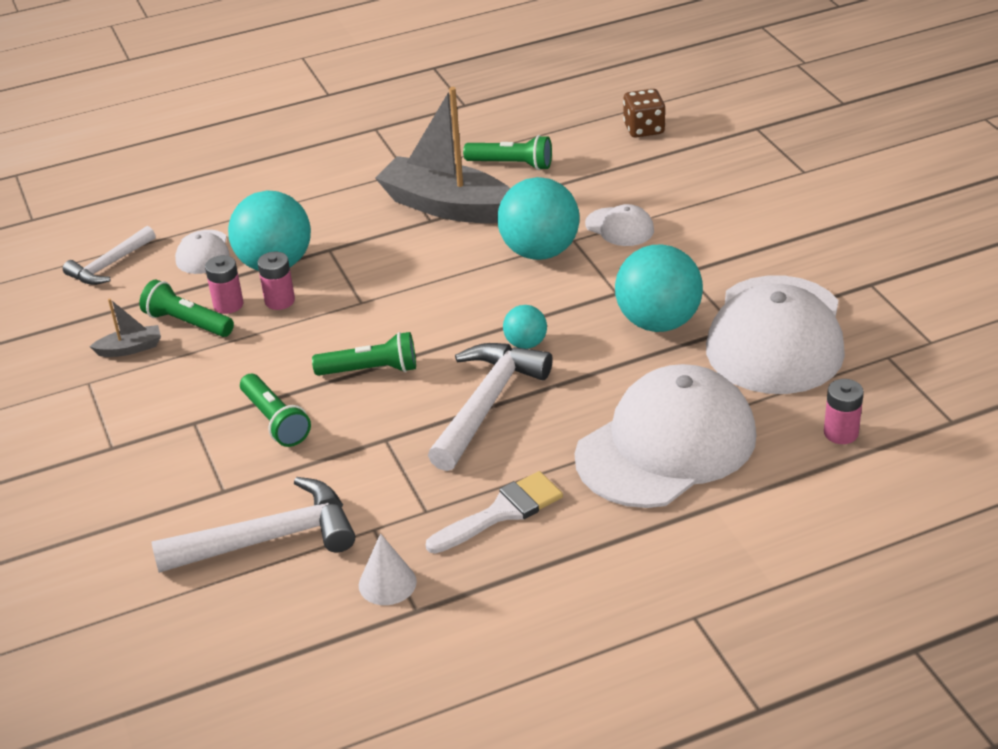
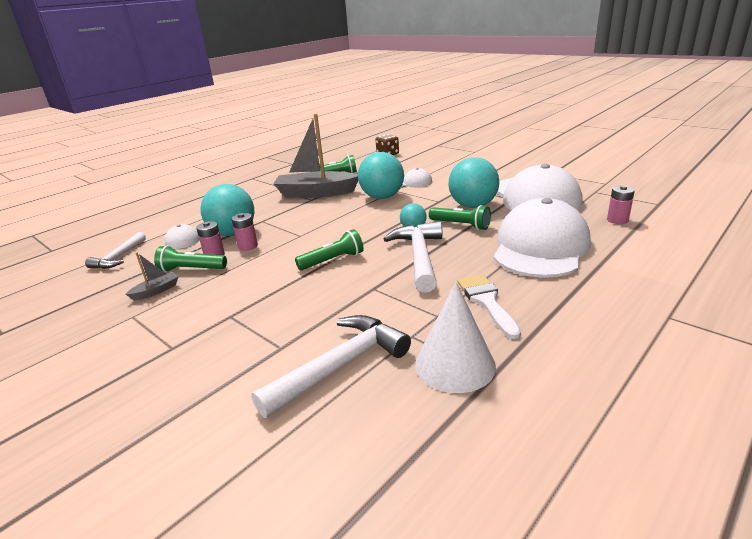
camera: 25 degrees left, 10 degrees down
(275, 421) = (290, 299): green flashlight -> green flashlight (461, 225)
(387, 583) = (455, 364): white cone -> white cone, size x1.70
(502, 512) = (486, 301): white brush -> white brush turned 45 degrees counterclockwise

